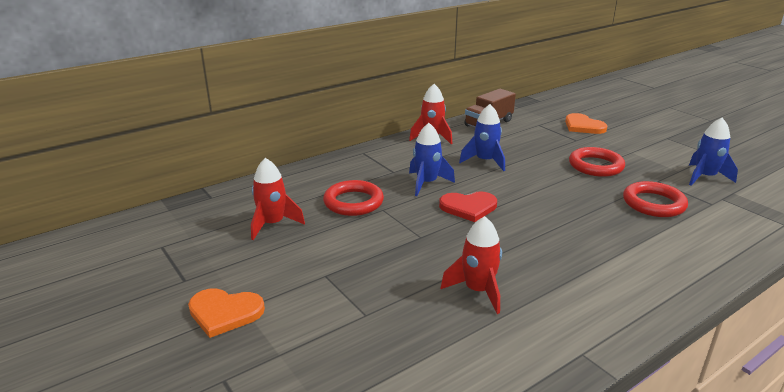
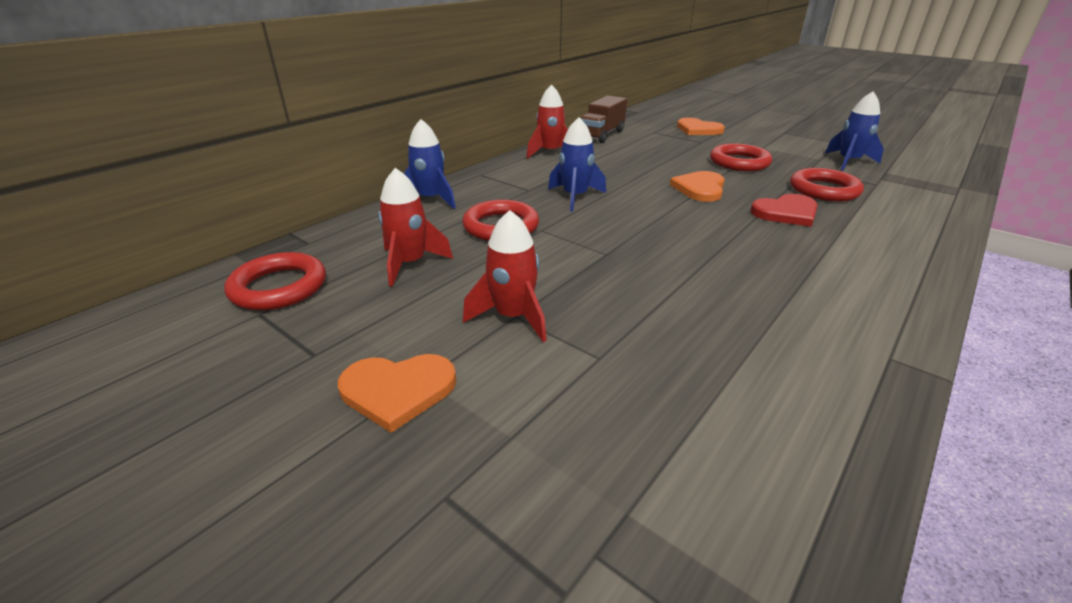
camera: 15 degrees left, 5 degrees up
(180, 229) = (279, 287): none -> red ring
(468, 207) = (639, 216): red heart -> red heart (786, 212)
(478, 291) = (717, 304): red rocket -> red rocket (513, 317)
(485, 161) = (623, 169): blue rocket -> blue rocket (430, 199)
(539, 188) = (700, 188): none -> orange heart

